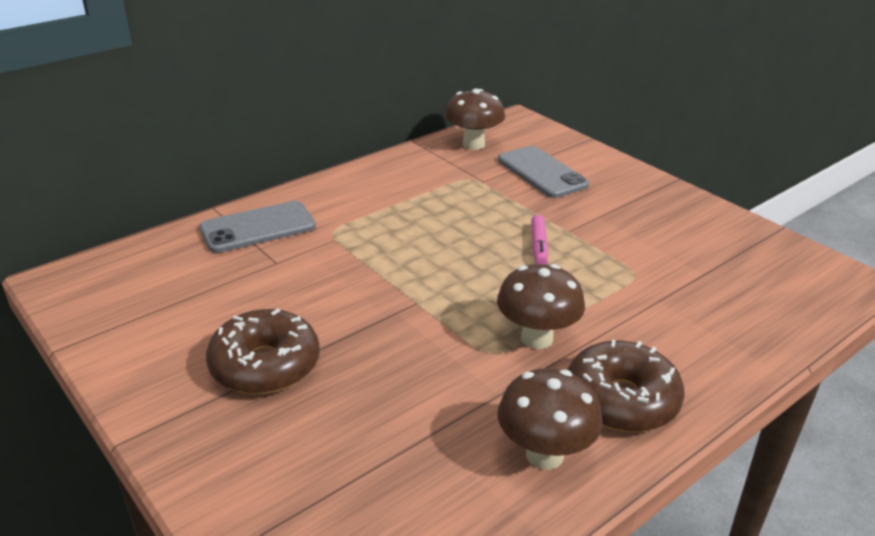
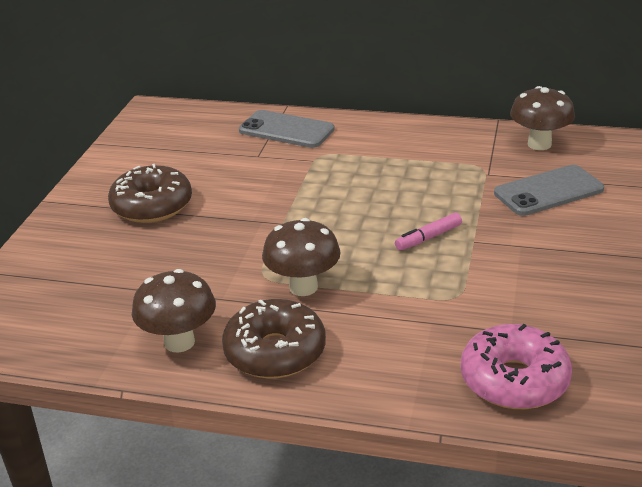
camera: 55 degrees right, 0 degrees up
(542, 172) = (548, 191): grey phone -> grey phone turned 45 degrees clockwise
(767, 301) = (514, 380): none -> pink donut

